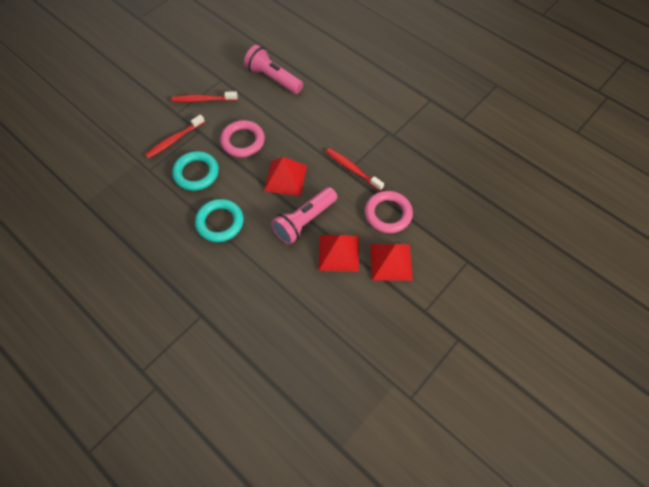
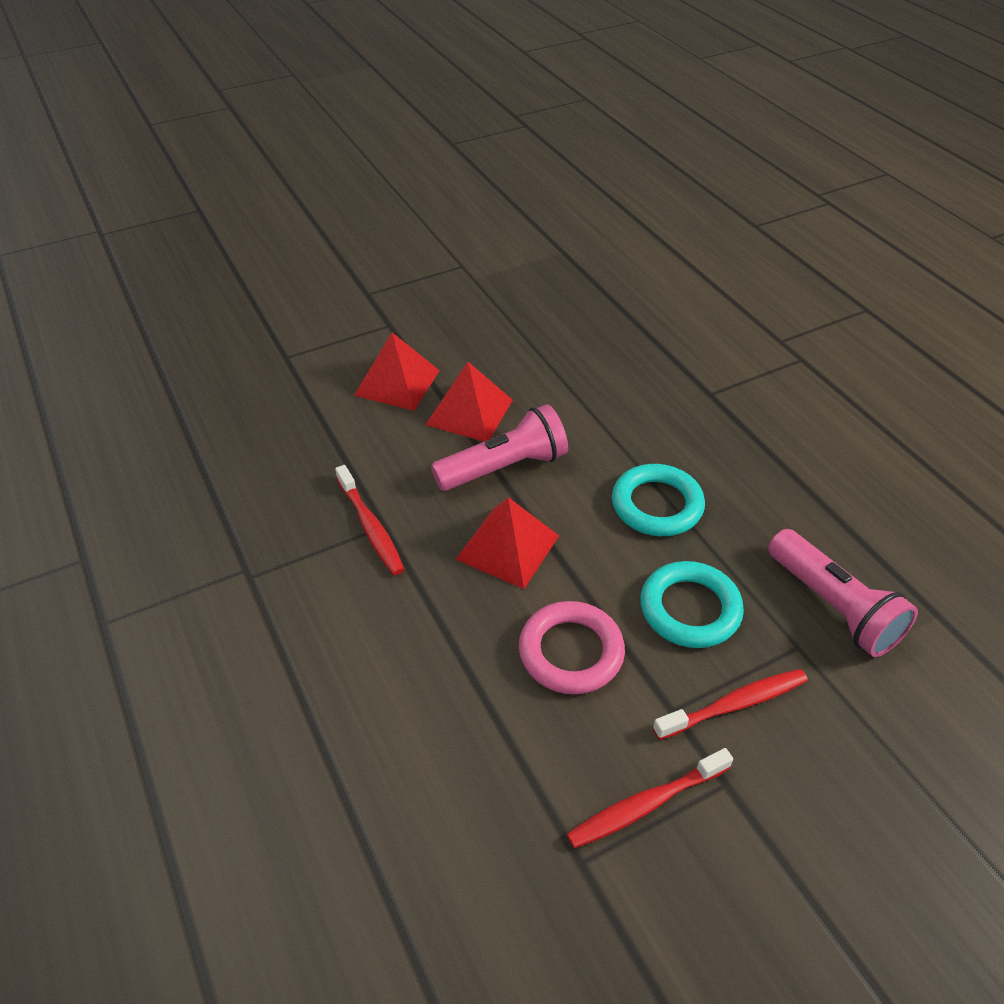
camera: 160 degrees left, 15 degrees down
(203, 100) = (646, 804): red toothbrush -> red toothbrush turned 135 degrees clockwise
(273, 78) = (434, 814): pink flashlight -> pink flashlight (833, 606)
(388, 214) = (357, 441): pink ring -> none

